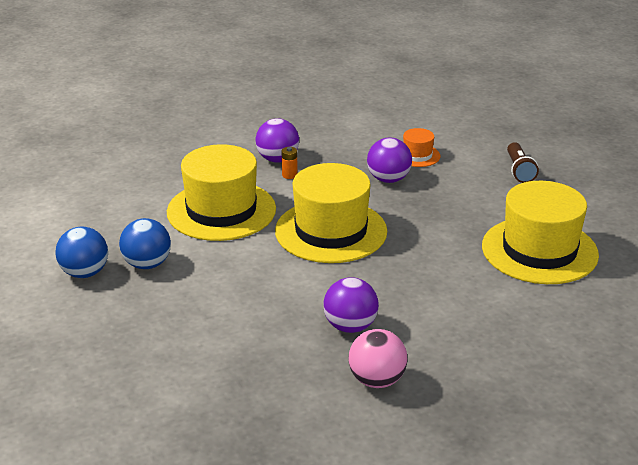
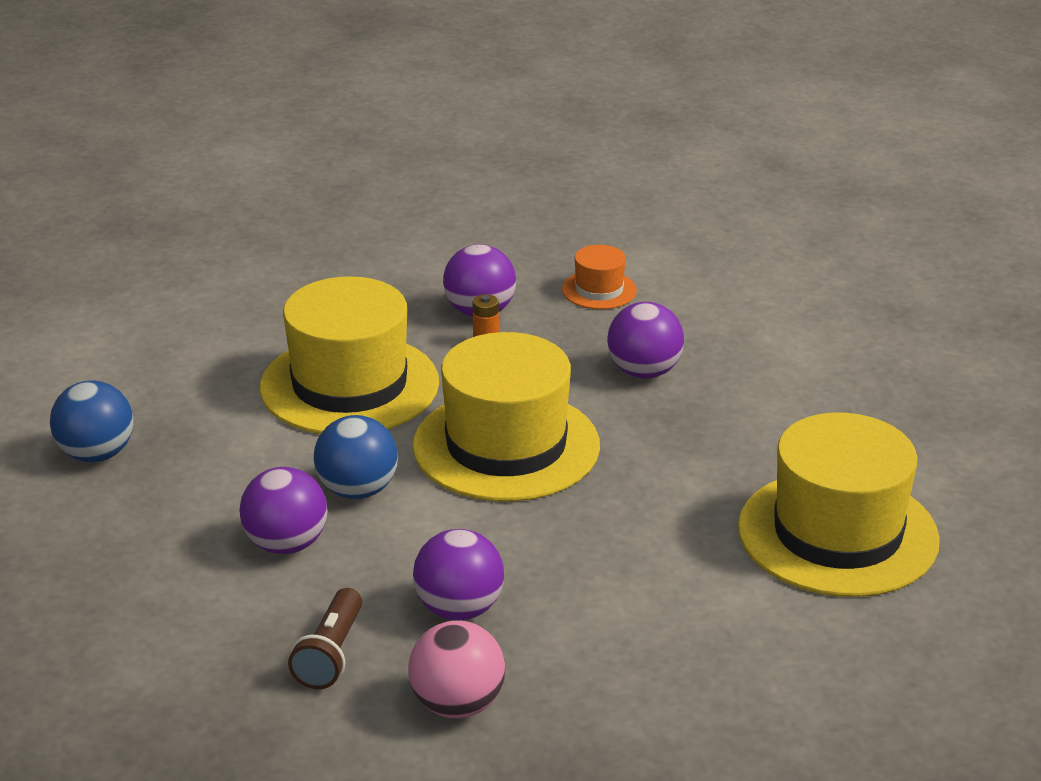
camera: 15 degrees right, 0 degrees up
(147, 264) = (195, 455): blue ball -> blue ball (357, 490)
(229, 306) = (286, 544): none -> purple ball
(417, 155) = (713, 338): orange hat -> orange hat (599, 290)
(519, 170) = (875, 389): brown flashlight -> brown flashlight (330, 654)

